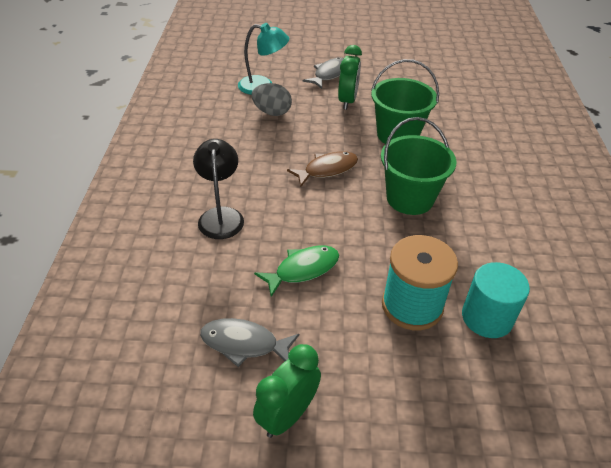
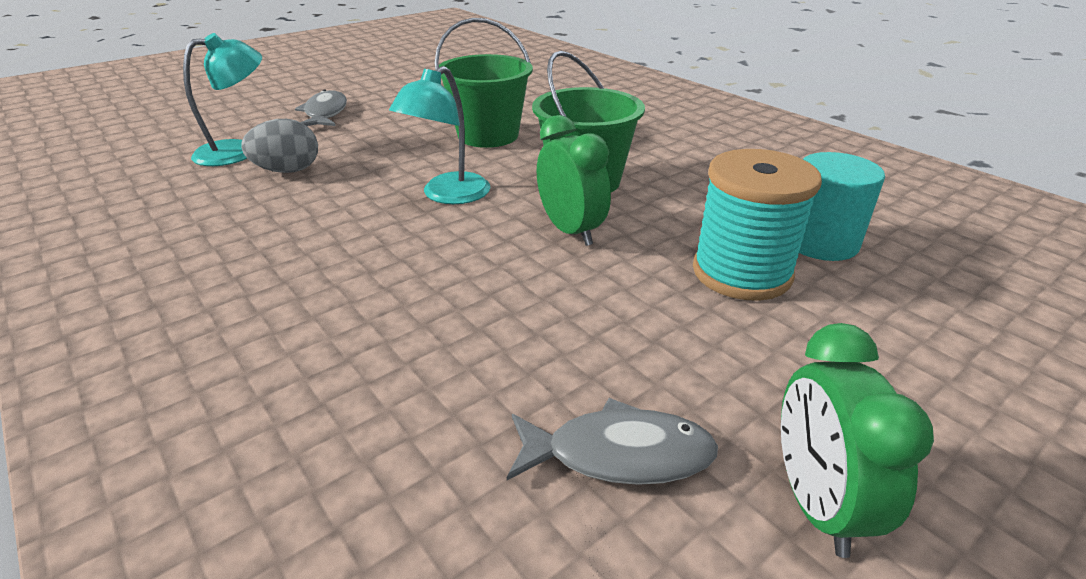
camera: 40 degrees left, 10 degrees down
(221, 216) = (354, 312): black lamp -> none
(244, 344) = (619, 454): grey fish -> grey fish turned 150 degrees counterclockwise
(303, 269) = (566, 309): green fish -> none
(327, 170) = (448, 195): brown fish -> turquoise lamp
(347, 101) = (383, 128): green clock -> green clock (571, 231)

